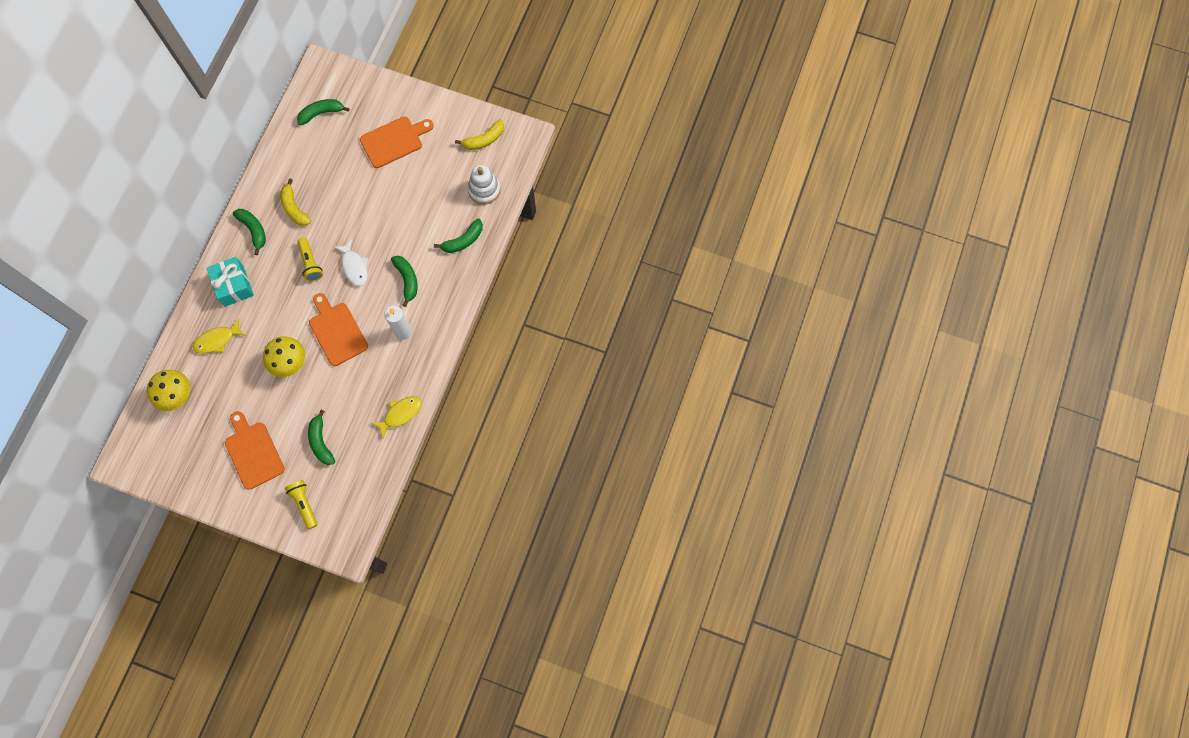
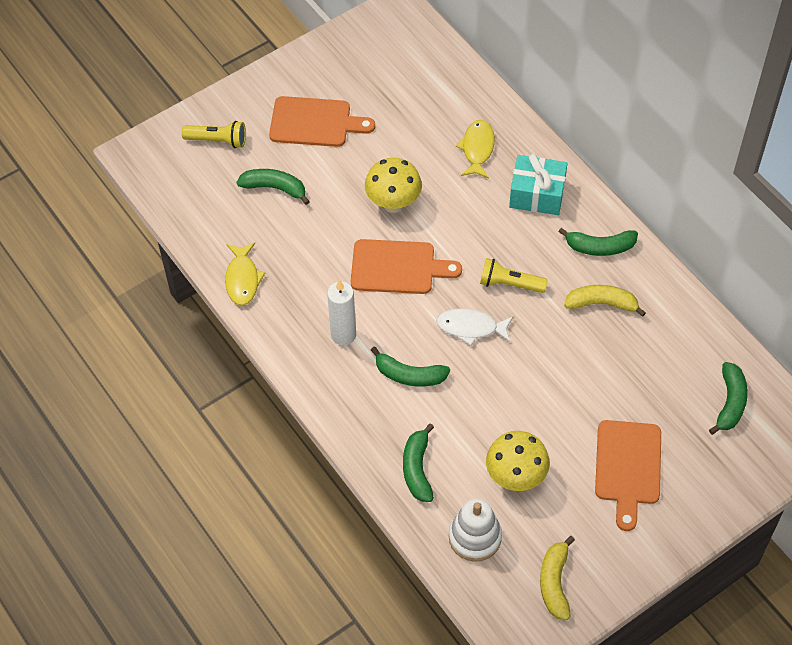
camera: 125 degrees right, 15 degrees down
(178, 396) = (436, 86): yellow mushroom -> yellow mushroom (515, 477)

